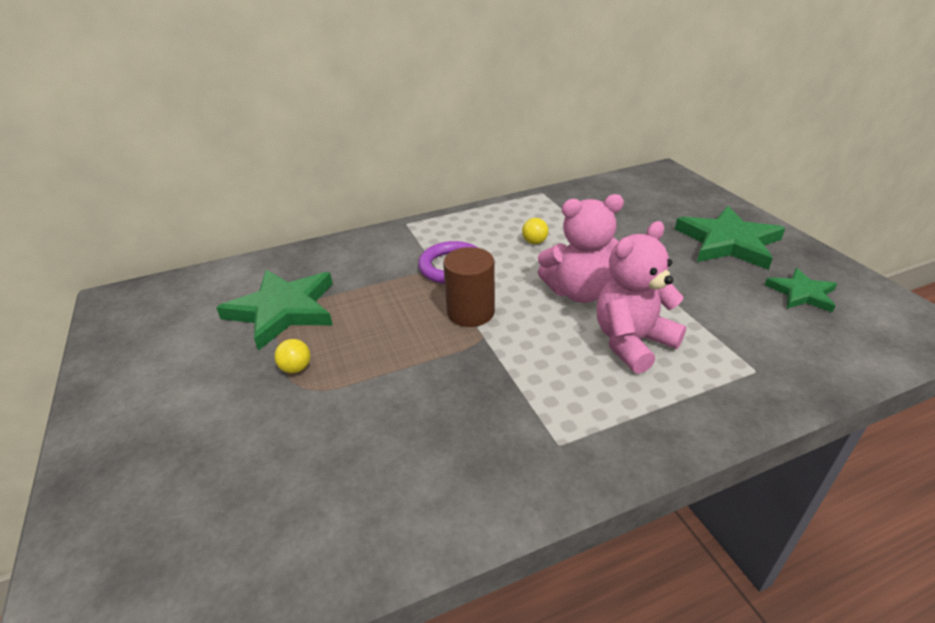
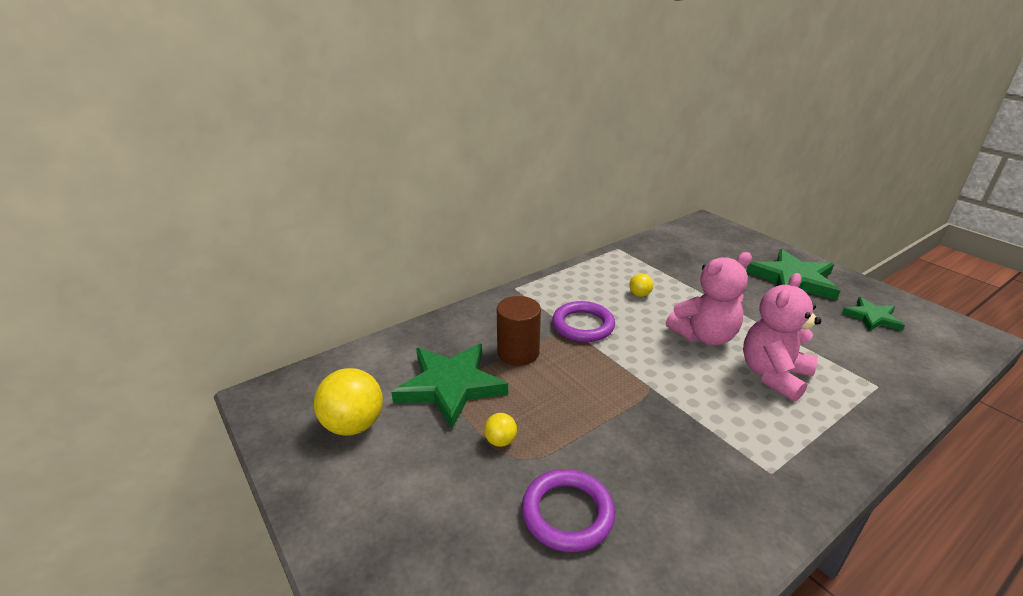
camera: 15 degrees left, 5 degrees down
(173, 334) = (353, 425): none -> yellow ball
(315, 447) = (567, 513): none -> purple ring
(470, 312) = (625, 366): brown cylinder -> brown cylinder (518, 353)

